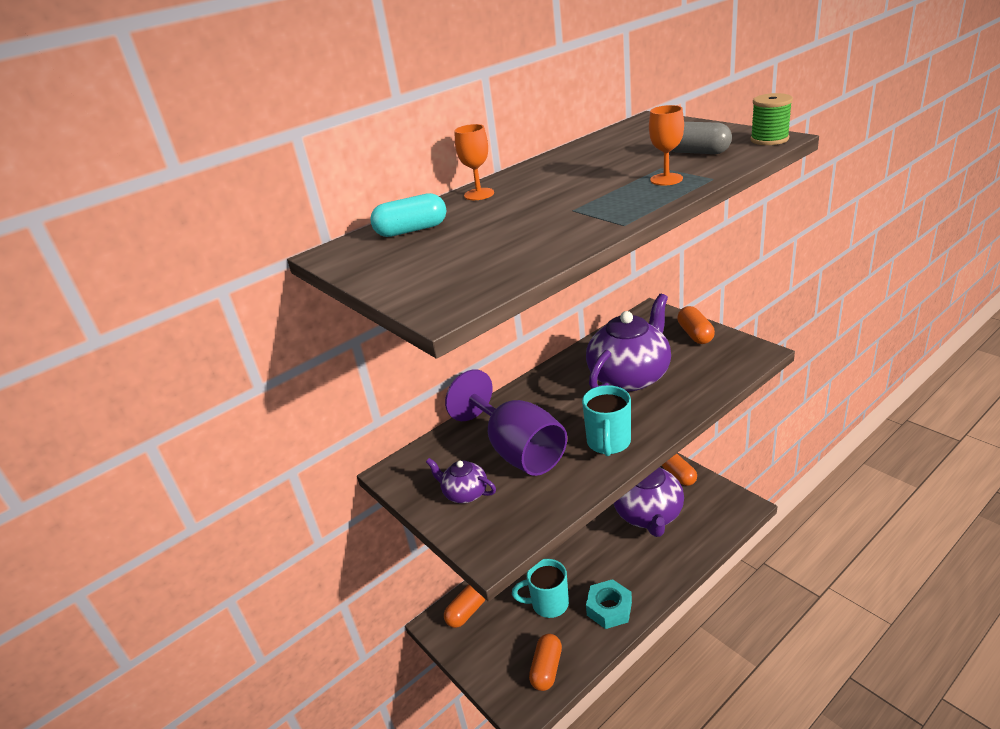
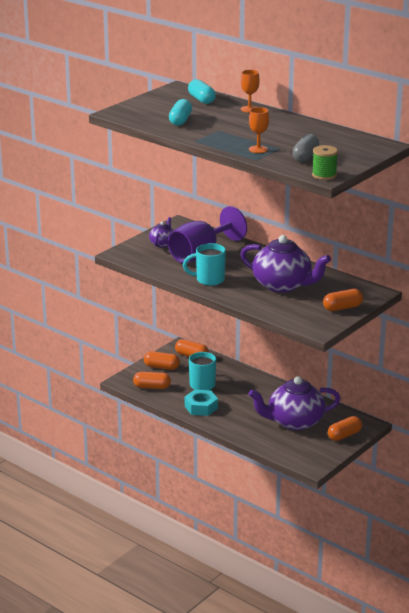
camera: 75 degrees right, 5 degrees down
(490, 652) = (161, 367): none -> orange capsule
(514, 241) = (180, 120): none -> turquoise capsule

